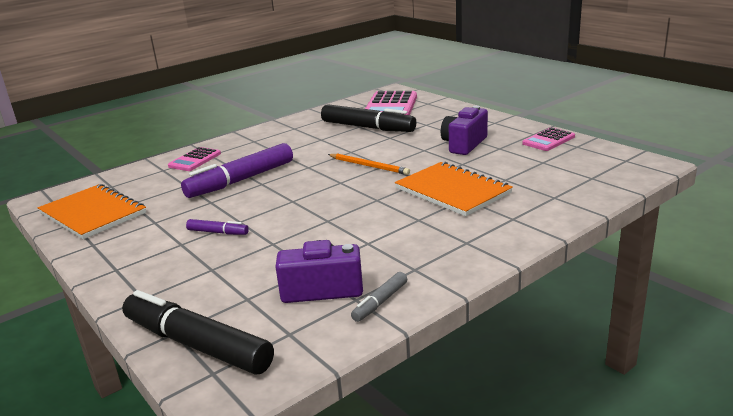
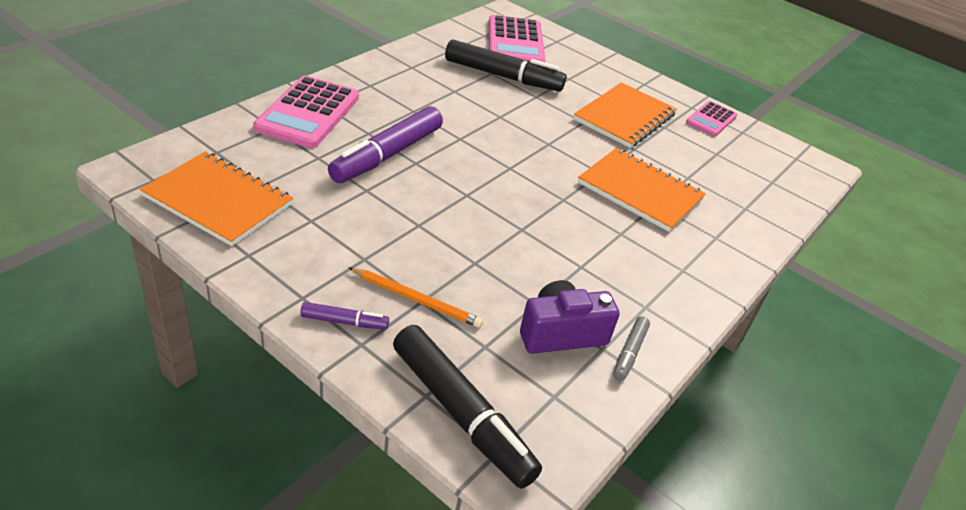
camera: 20 degrees left, 15 degrees up
(195, 160) = (308, 113): pink calculator -> pink calculator, size x1.76
(197, 345) = (461, 413): black marker -> black marker turned 150 degrees counterclockwise
(218, 232) = (401, 242): purple marker -> purple marker (344, 321)
(368, 166) = (531, 143): orange pencil -> orange pencil (416, 299)
(464, 144) = (624, 117): purple camera -> orange notebook

